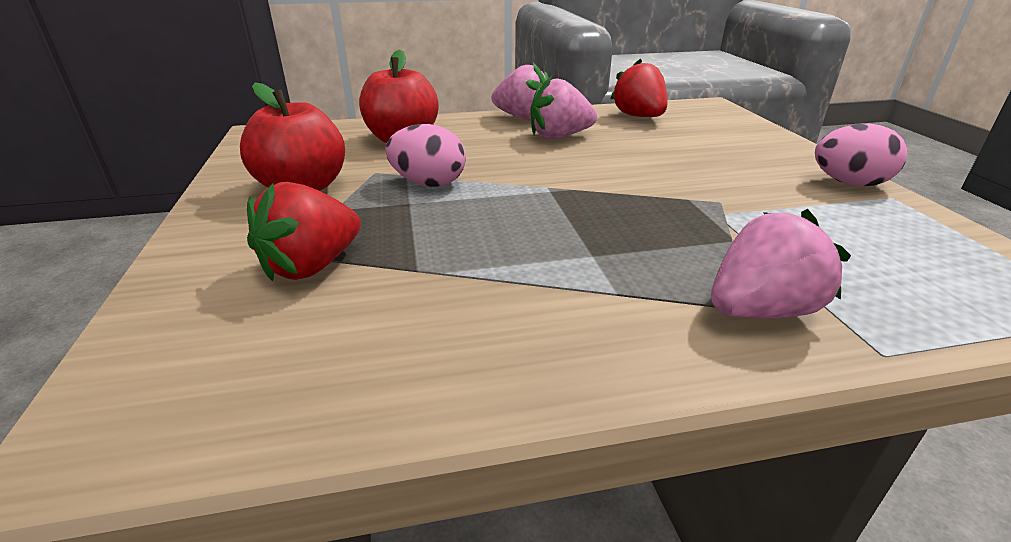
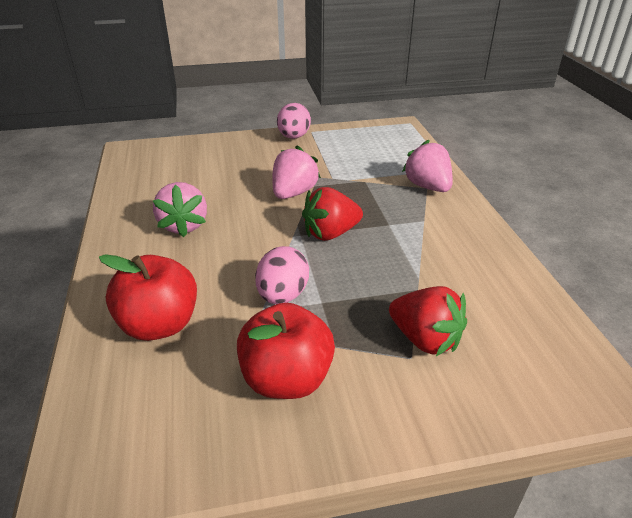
camera: 90 degrees left, 5 degrees up
(522, 118) = (119, 244): pink strawberry -> pink strawberry (293, 193)
(639, 117) = (146, 183): red strawberry -> red strawberry (330, 233)

